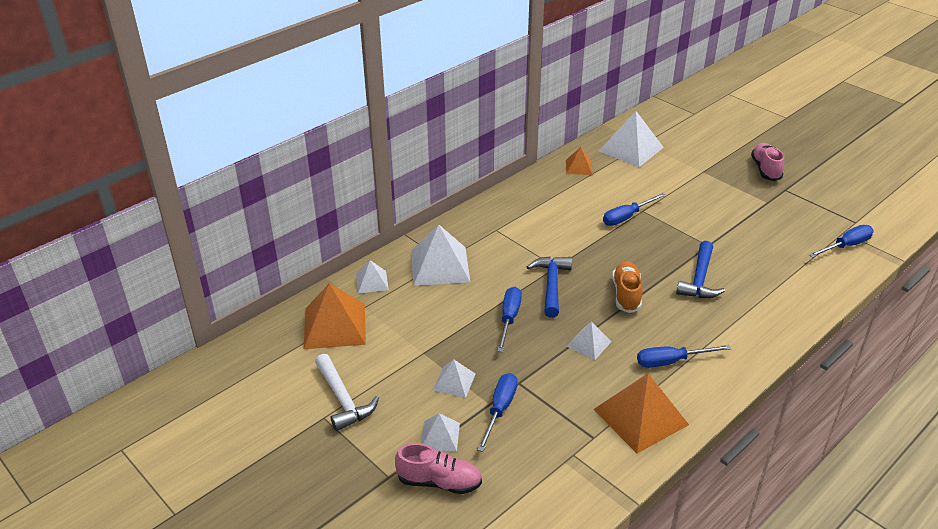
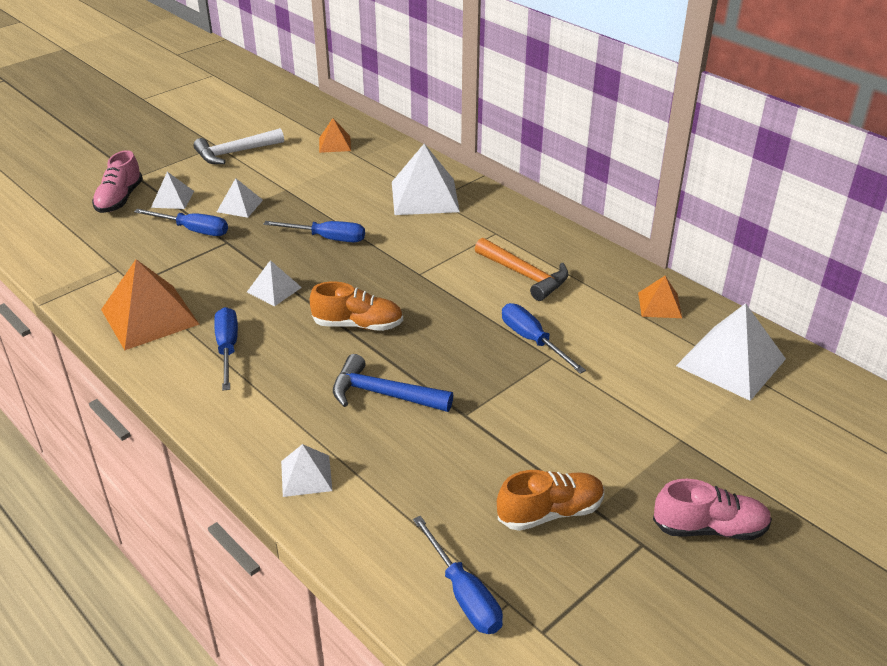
camera: 90 degrees right, 0 degrees up
(334, 326) = (334, 144): orange pyramid -> orange pyramid, size x0.53
(372, 282) = (400, 159): white pyramid -> white pyramid (306, 475)
(551, 285) = (383, 268): blue hammer -> none
(552, 217) = (525, 275): none -> orange hammer
(776, 216) = (550, 512): none -> orange shoe

